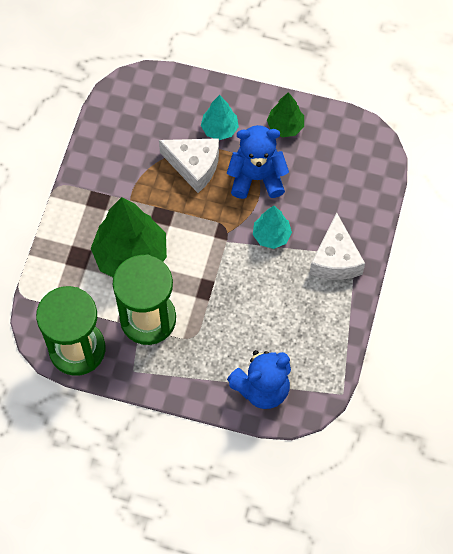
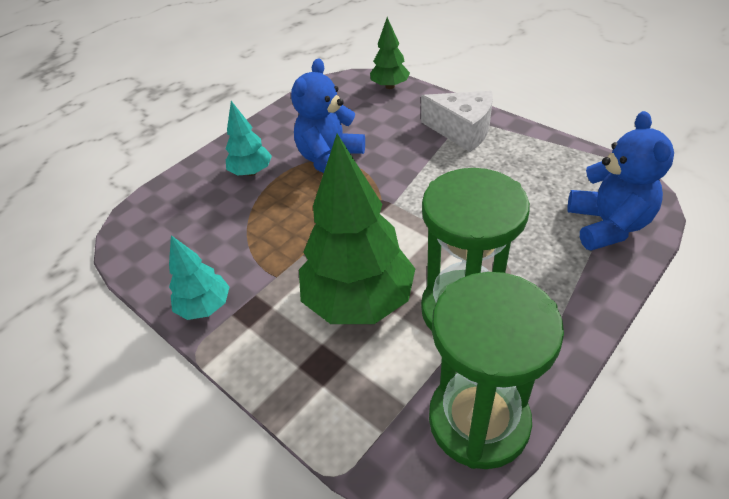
camera: 60 degrees left, 20 degrees down
(194, 166) = (279, 204): white cheese -> none
(271, 236) = (407, 167): turquoise tree -> turquoise tree (205, 306)
(285, 126) = (289, 127): green tree -> green tree (390, 86)

